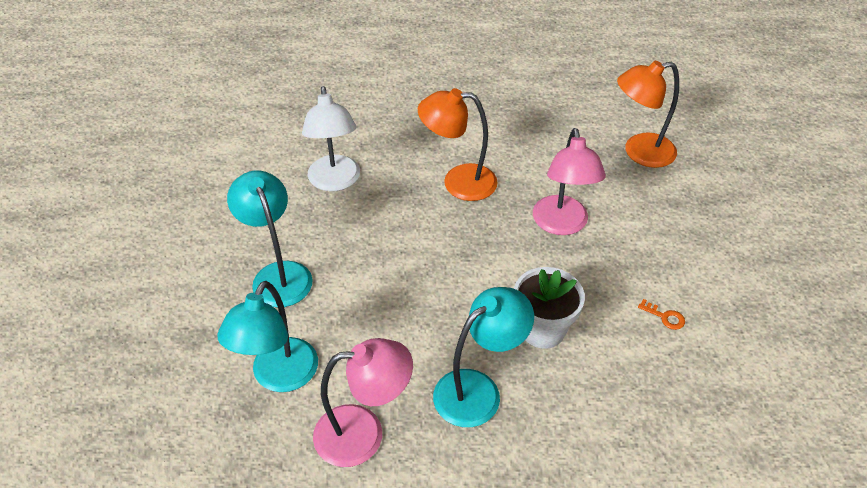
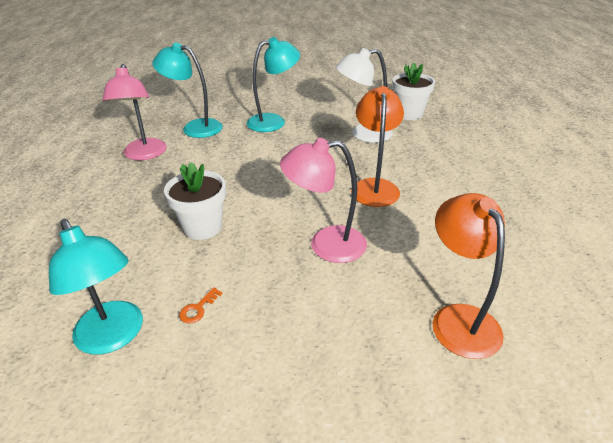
camera: 90 degrees right, 10 degrees down
(285, 135) = (409, 114): none -> white flower pot
(478, 390) = (158, 195): turquoise lamp -> turquoise lamp (114, 337)

